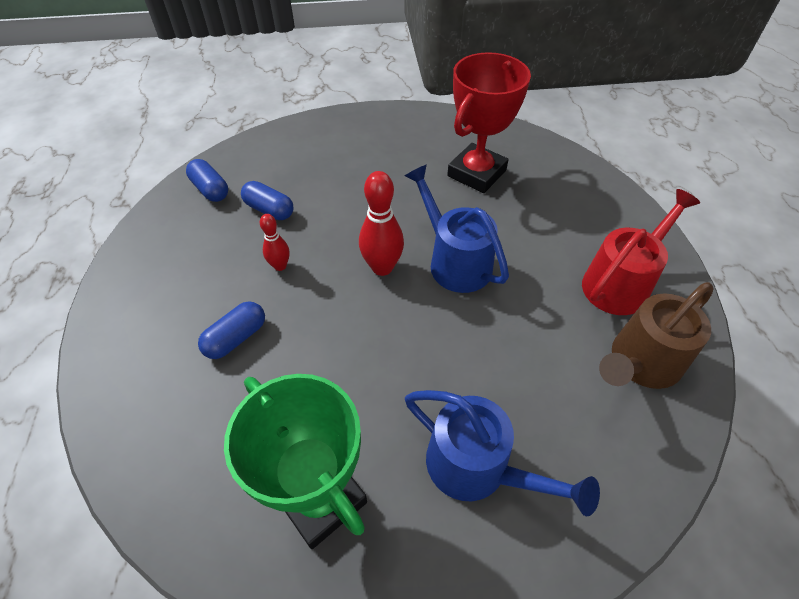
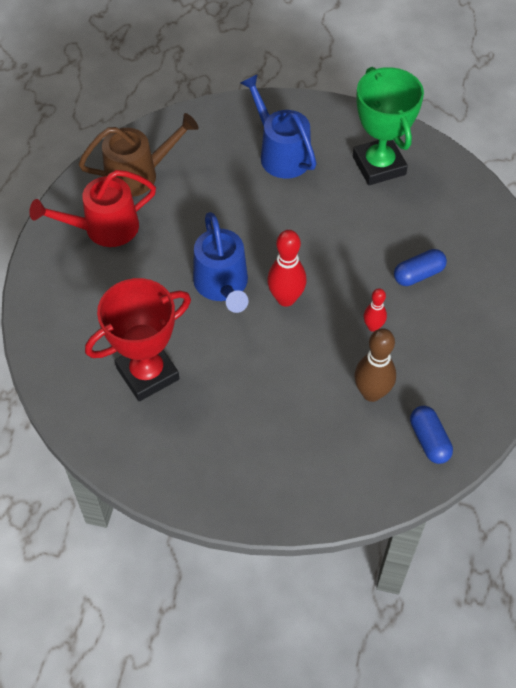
camera: 160 degrees left, 5 degrees up
(269, 210) = (371, 393): blue capsule -> brown bowling pin

